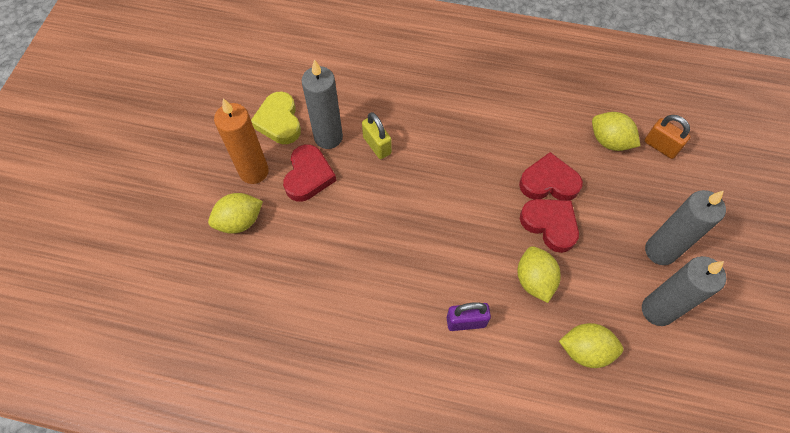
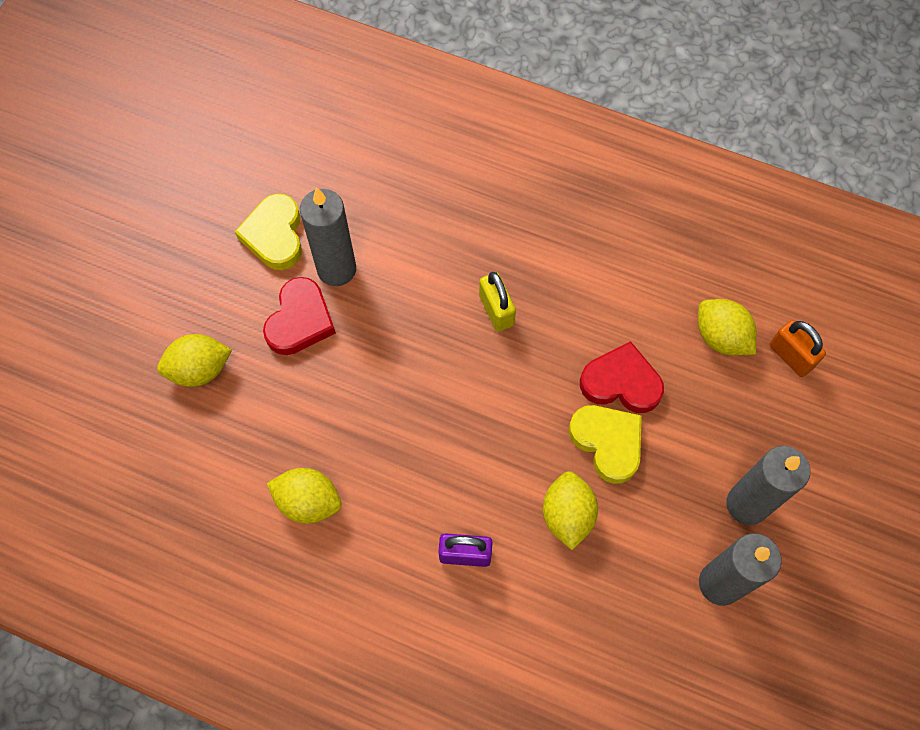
camera: 10 degrees right, 5 degrees up
(254, 171) = (229, 302): orange candle -> none
(377, 145) = (400, 291): yellow padlock -> yellow padlock (496, 310)
(550, 225) = (607, 443): red heart -> yellow heart
(585, 350) = (610, 619): yellow lemon -> yellow lemon (308, 501)

